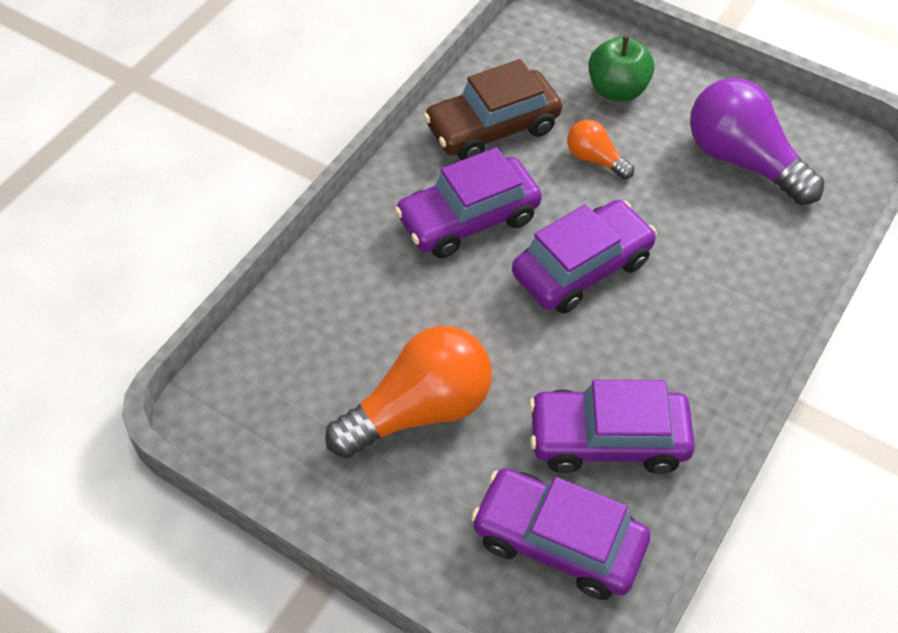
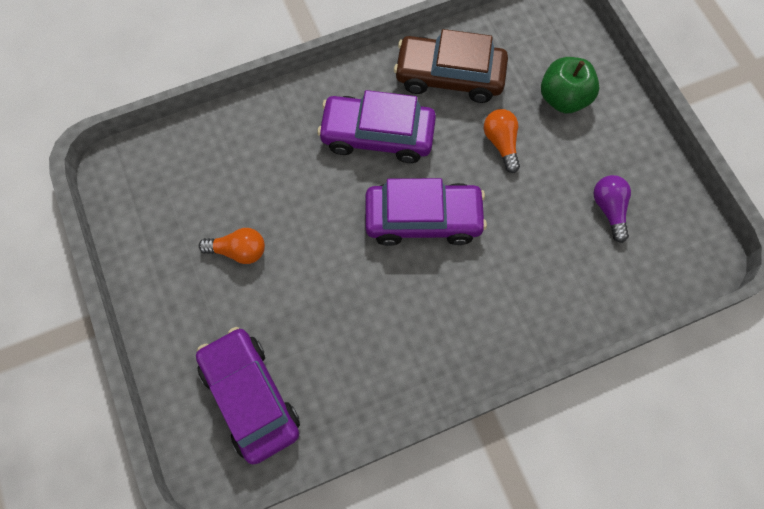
camera: 35 degrees right, 15 degrees up
(419, 410) = (238, 251): orange light bulb -> orange light bulb, size x0.50
(608, 439) = (338, 351): purple car -> none
(743, 160) = (609, 209): purple light bulb -> purple light bulb, size x0.50

